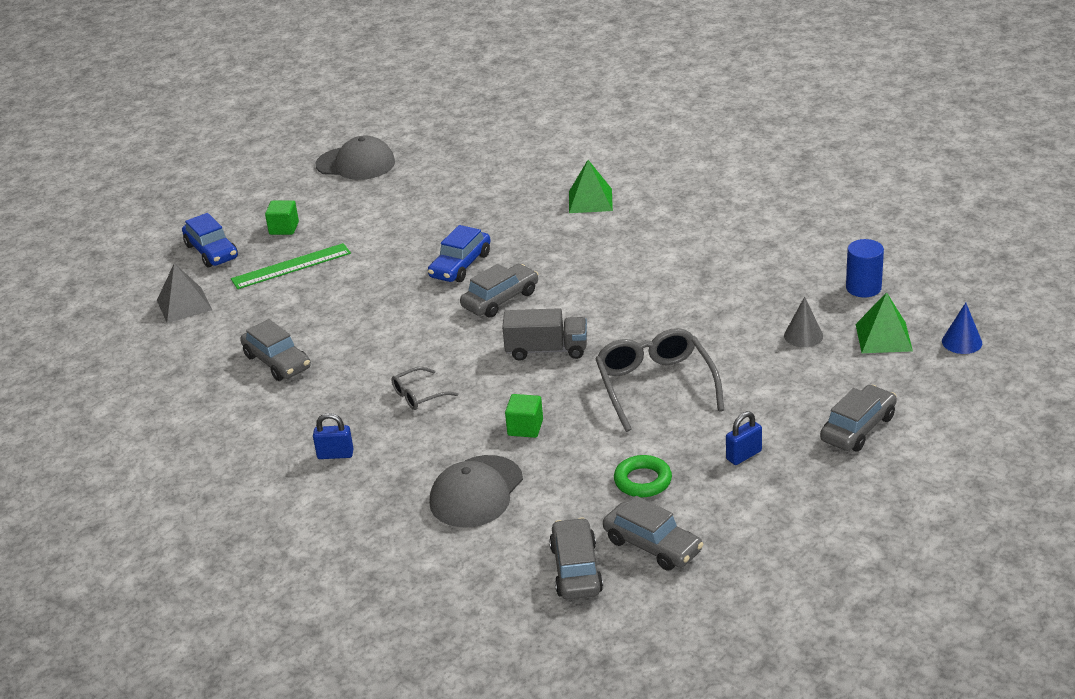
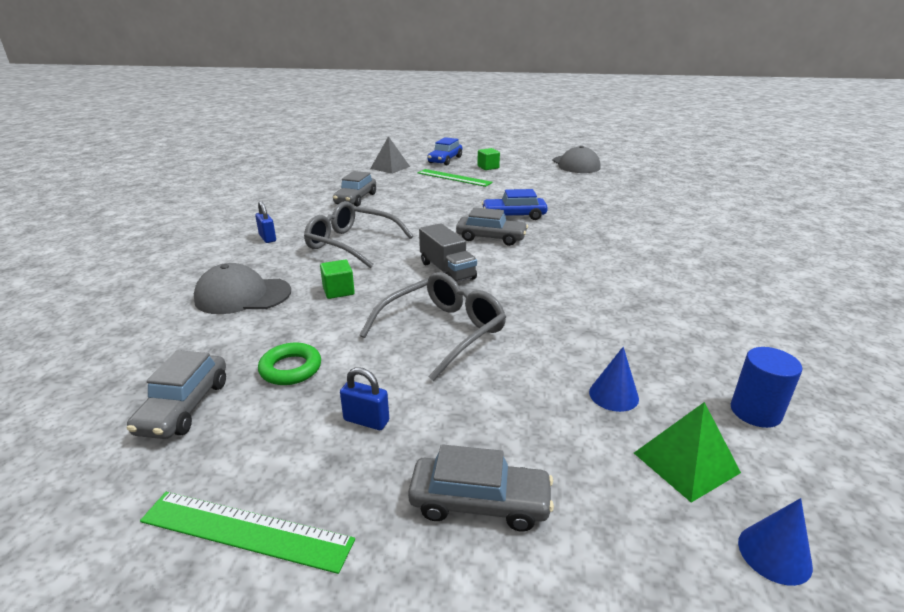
camera: 55 degrees right, 5 degrees down
(419, 395) = (352, 244): grey glasses -> grey glasses, size x1.98
(576, 569) = (140, 373): grey car -> none
(590, 200) = (655, 233): green pyramid -> none
(803, 335) = (613, 395): grey cone -> blue cone
(814, 528) = (246, 530): none -> green ruler

